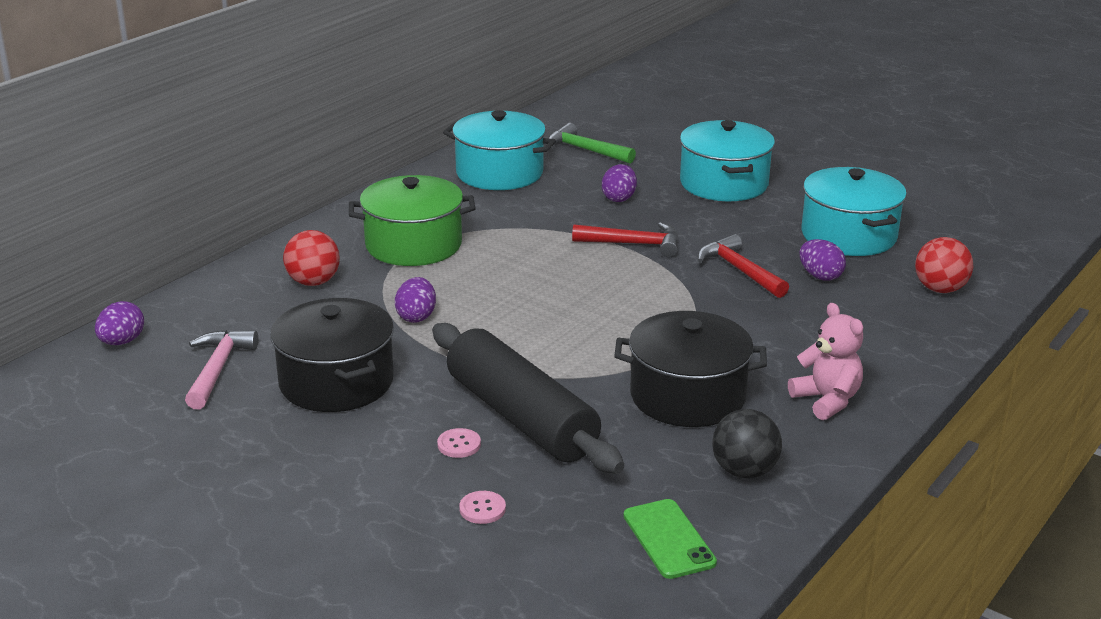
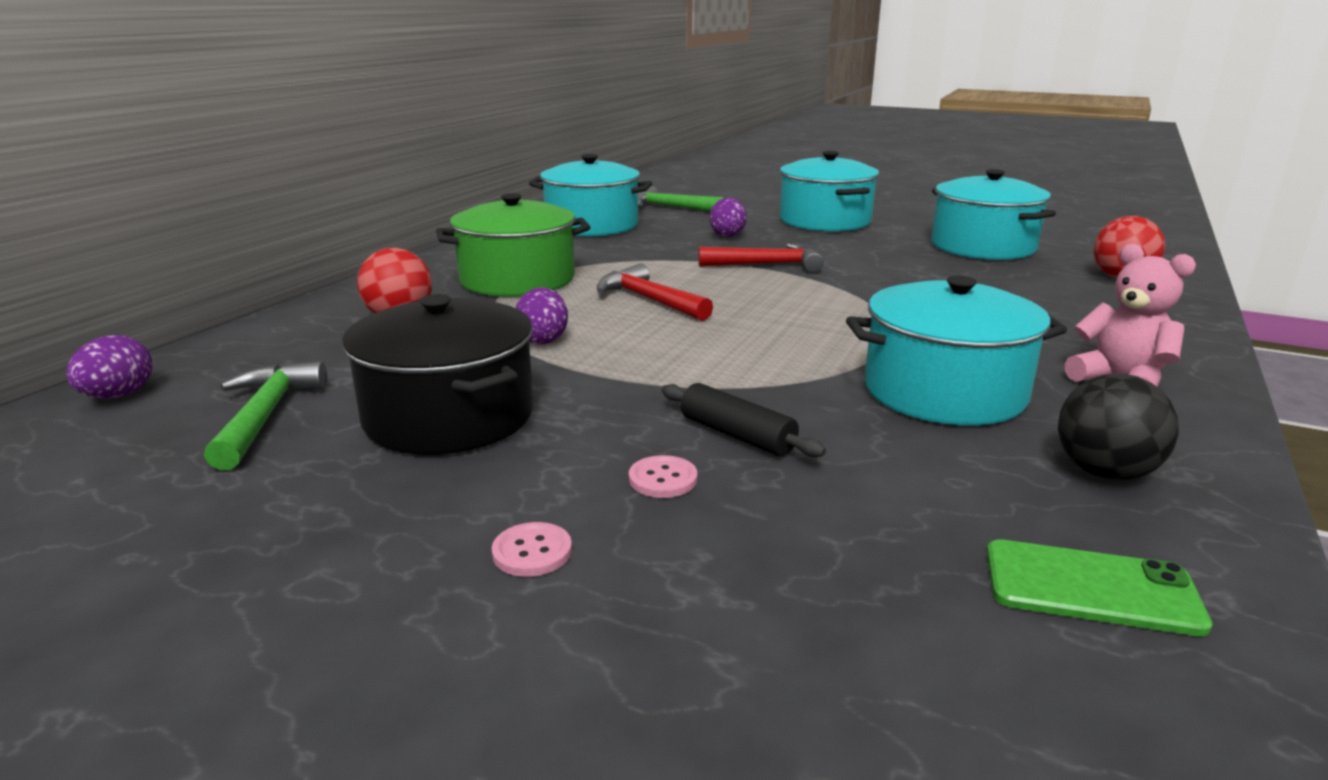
camera: 10 degrees left, 5 degrees down
(218, 369) = (265, 416): pink hammer -> green hammer
(482, 509) = (748, 573): pink button -> pink button (532, 552)
(520, 417) = (737, 435): black rolling pin -> black rolling pin, size x0.44
(668, 539) = (1091, 588): green phone -> green phone turned 45 degrees counterclockwise
(687, 396) = (944, 391): black pot -> turquoise pot
(740, 270) = (899, 277): red hammer -> red hammer (650, 300)
(820, 276) = (987, 276): purple egg -> none

